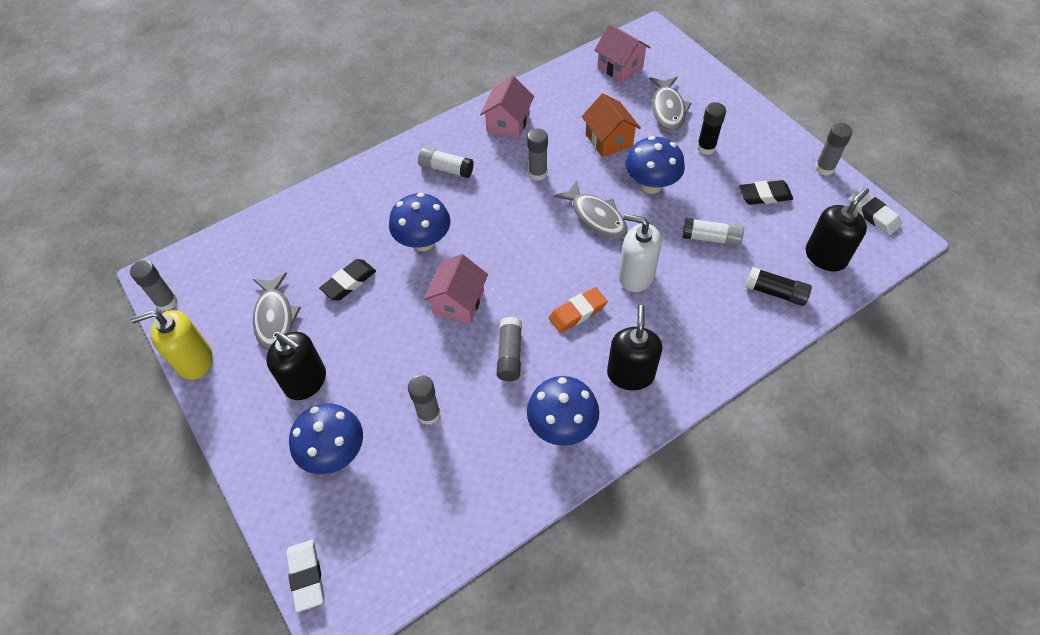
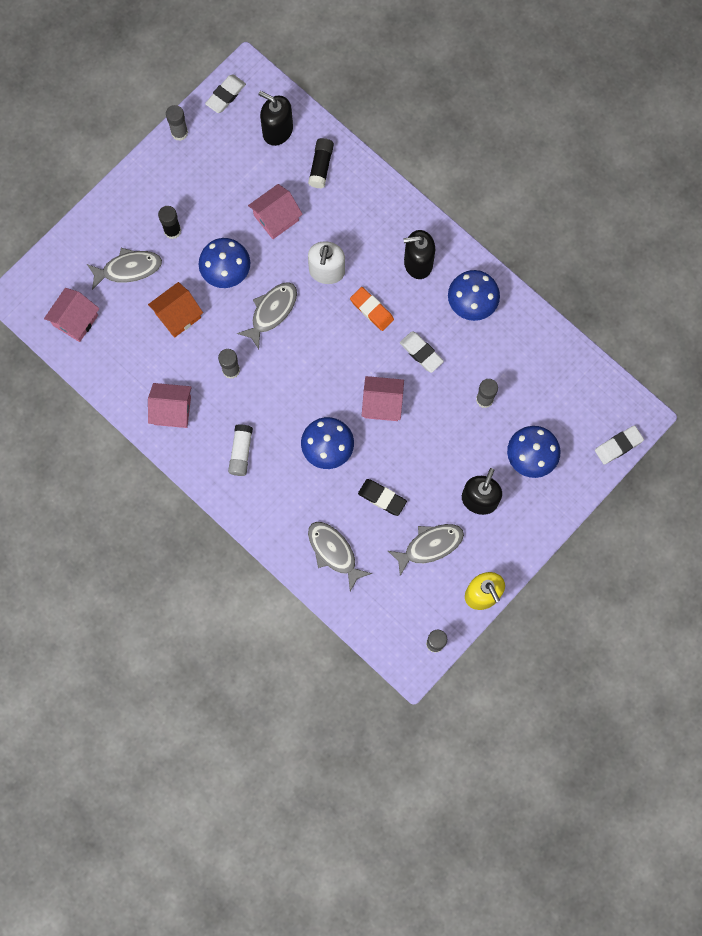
camera: 105 degrees left, 20 degrees up
(309, 229) = (334, 552): none -> grey fish
(510, 354) = (421, 353): grey glue stick -> white eraser
(711, 238) = (276, 218): white glue stick -> pink house
(765, 195) = (220, 179): black eraser -> none

